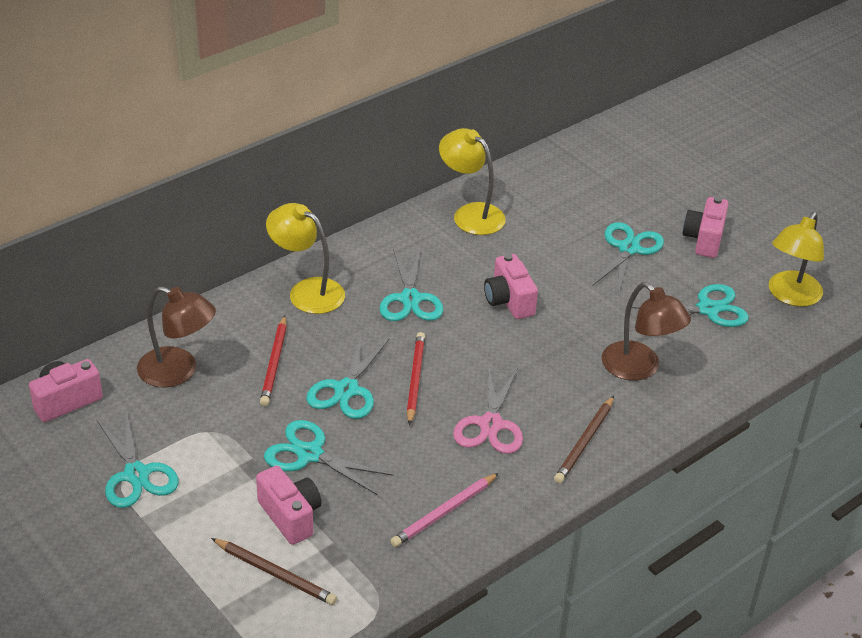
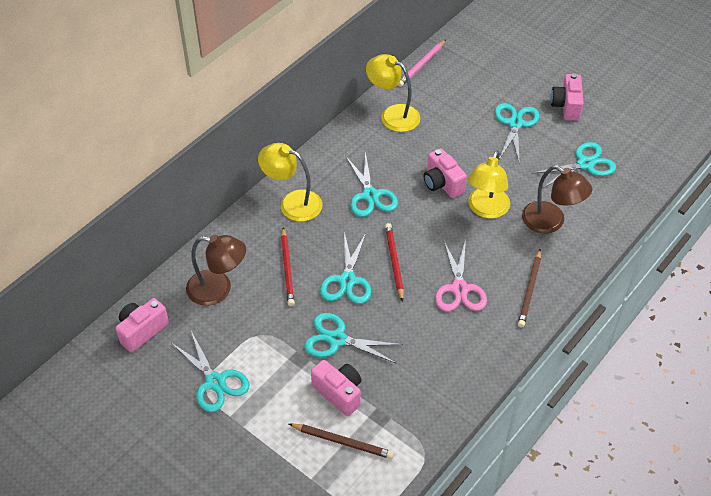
camera: 10 degrees left, 10 degrees up
(444, 512) = (448, 367): pink pencil -> pink pencil (422, 65)
(790, 296) = (639, 142): yellow lamp -> yellow lamp (486, 210)

